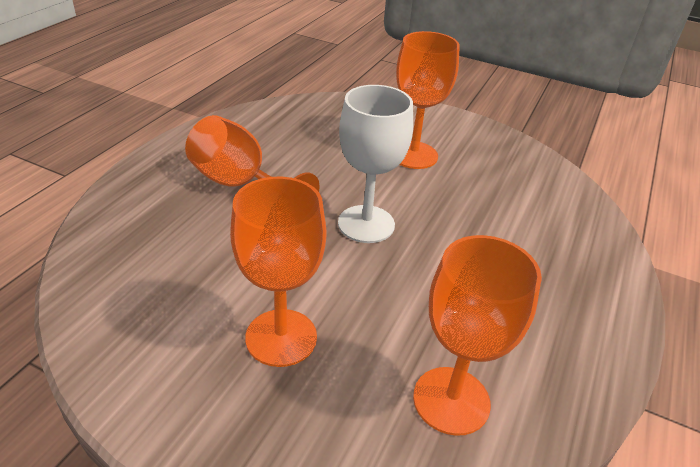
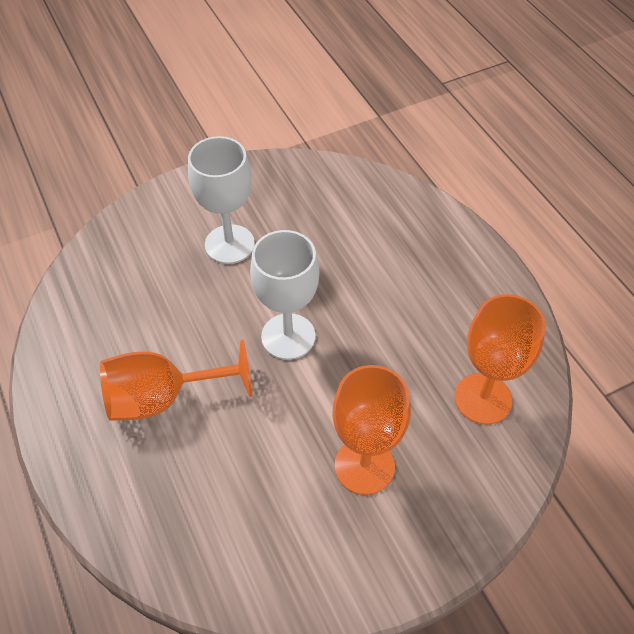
camera: 50 degrees left, 15 degrees up
(413, 155) = (229, 244): orange goblet -> white goblet

